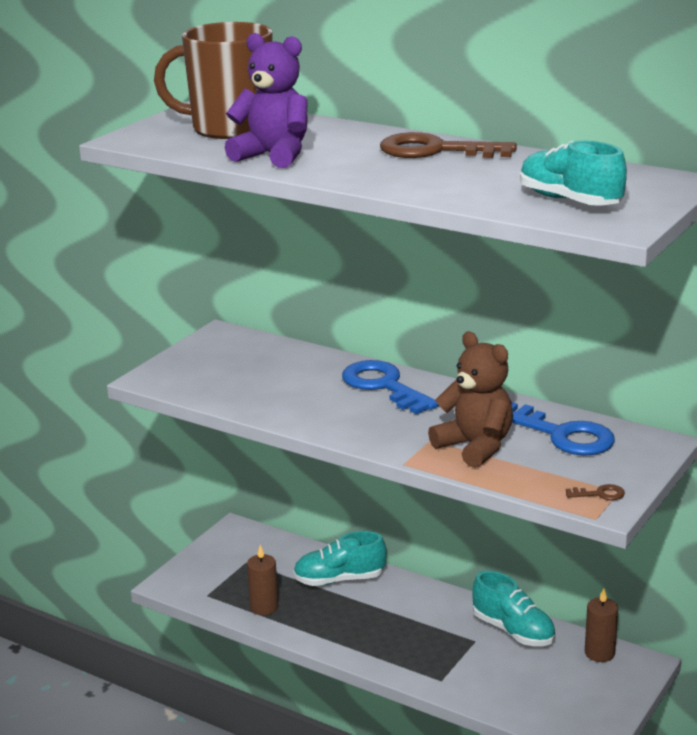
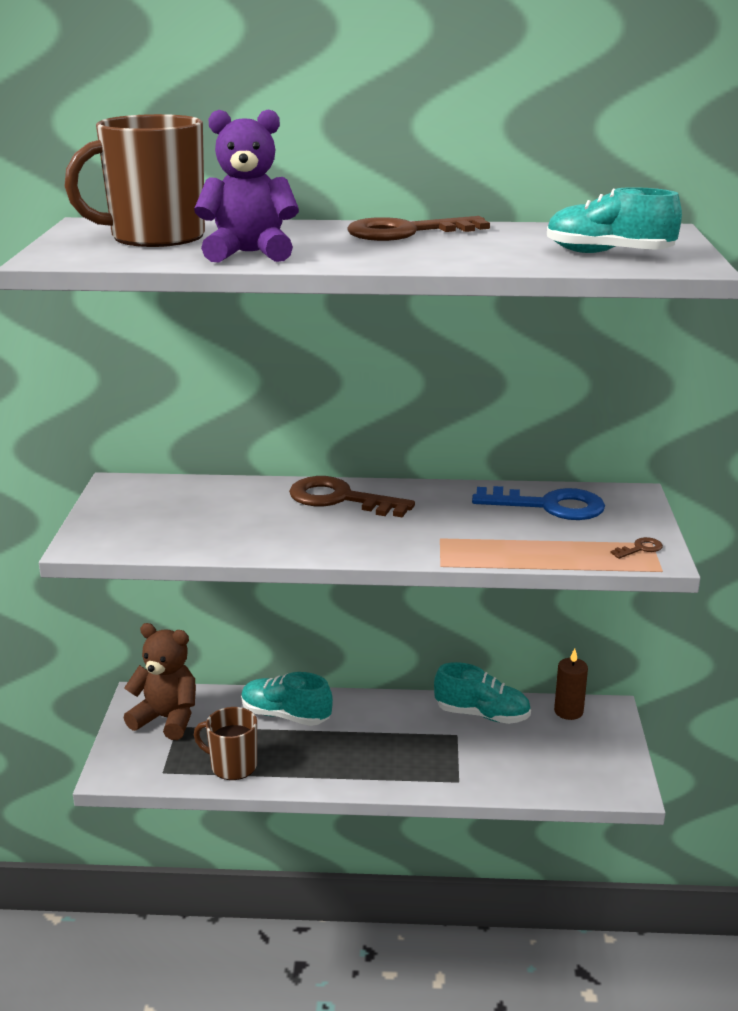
camera: 30 degrees left, 0 degrees up
(264, 607) = (232, 766): brown candle -> brown mug
(339, 579) = (285, 715): turquoise shoe -> turquoise shoe turned 60 degrees clockwise
(383, 386) = (340, 499): blue key -> brown key
(475, 447) = (487, 534): brown teddy bear -> brown teddy bear (167, 719)

